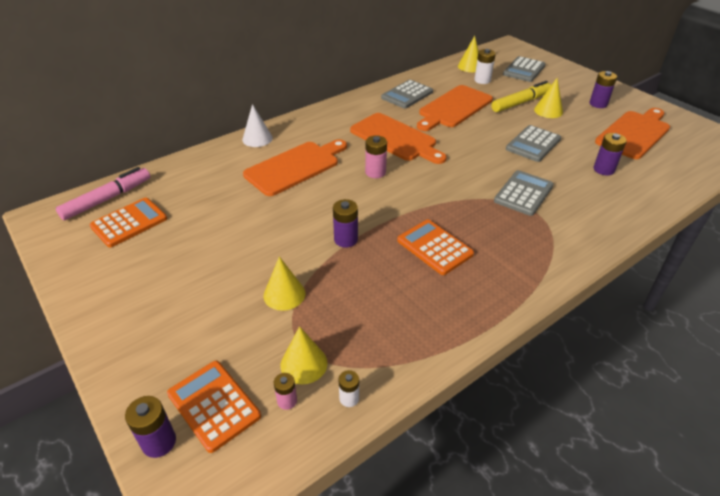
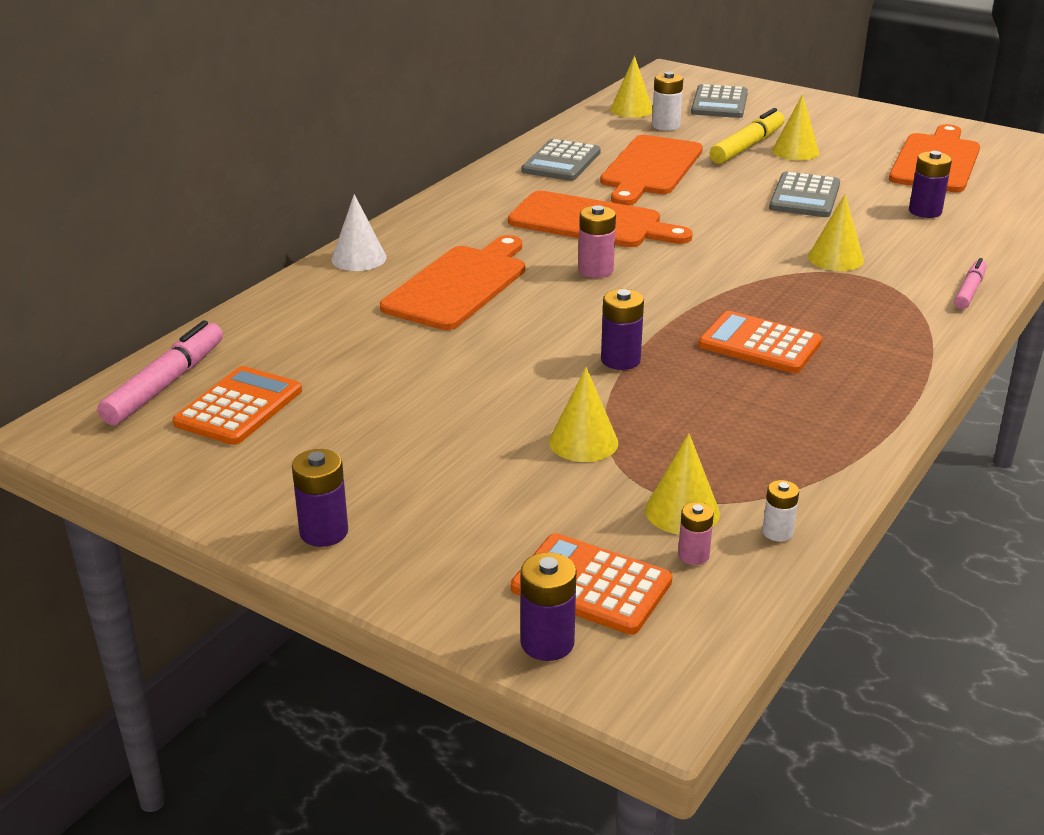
camera: 20 degrees left, 10 degrees down
(523, 193) = (835, 258): grey calculator -> yellow cone
(596, 237) = (969, 290): none -> pink marker
(598, 104) = (860, 132): purple battery -> purple battery (324, 532)

